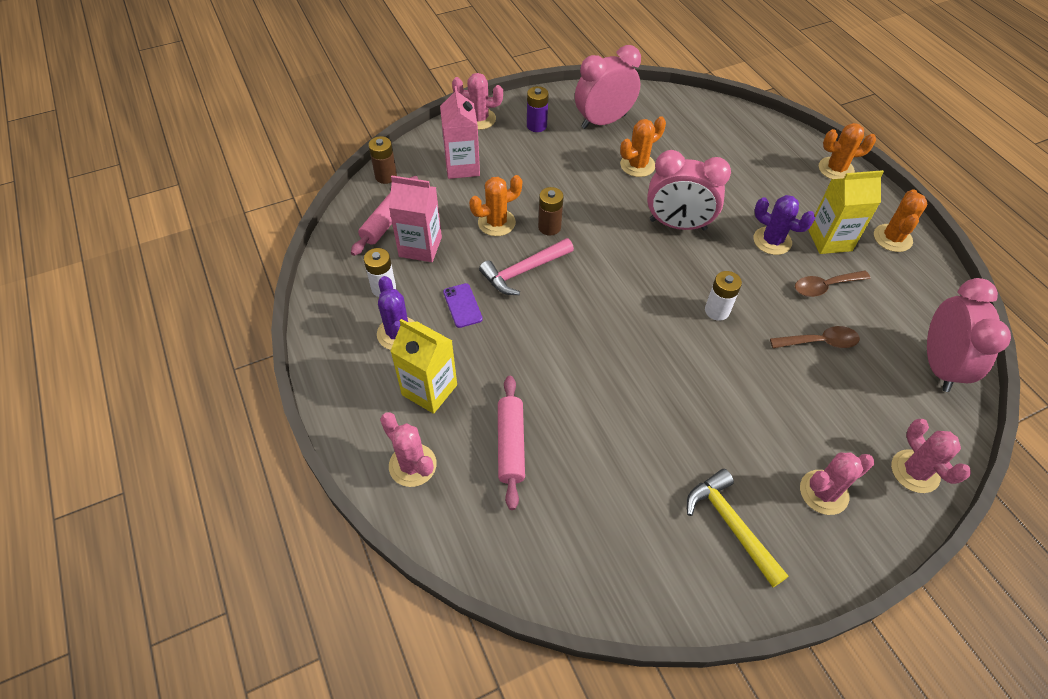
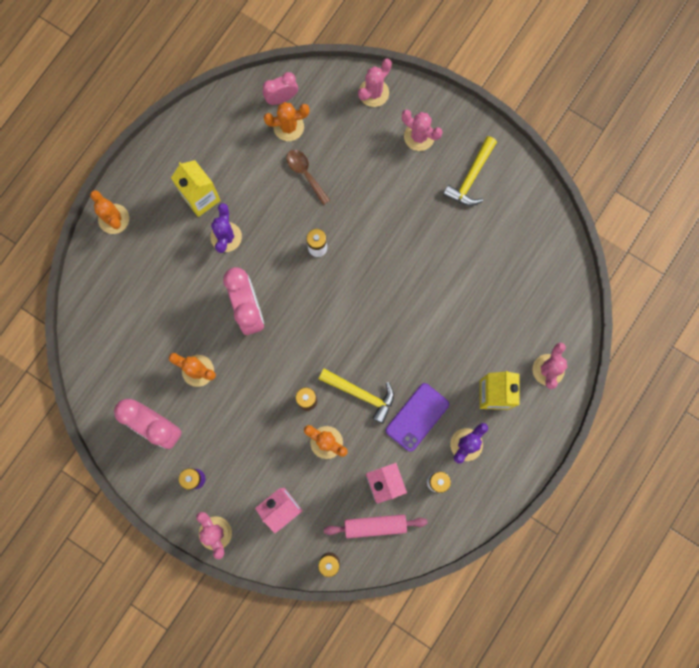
camera: 120 degrees left, 25 degrees up
(462, 305) = (417, 417): purple phone -> purple phone, size x1.61
(511, 445) = (499, 322): pink rolling pin -> none
(523, 271) = (361, 394): pink hammer -> yellow hammer
(824, 286) = (252, 186): brown spoon -> none
(892, 238) = (173, 156): orange cactus -> orange cactus (288, 127)
(938, 365) = (281, 98): pink clock -> pink clock, size x0.59

